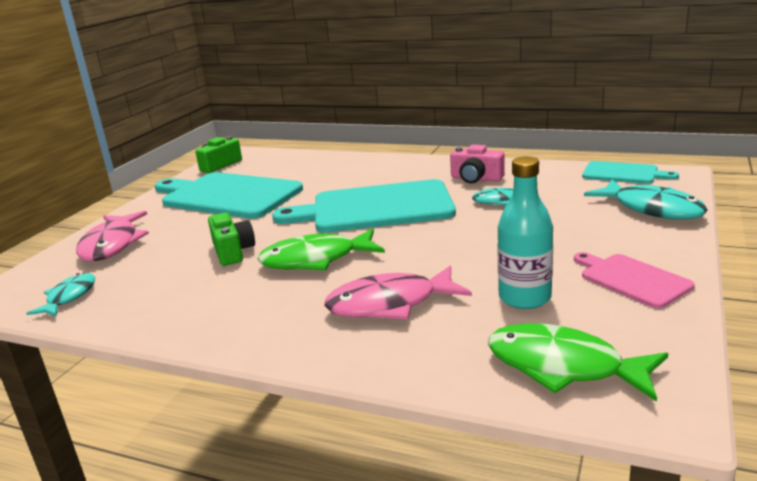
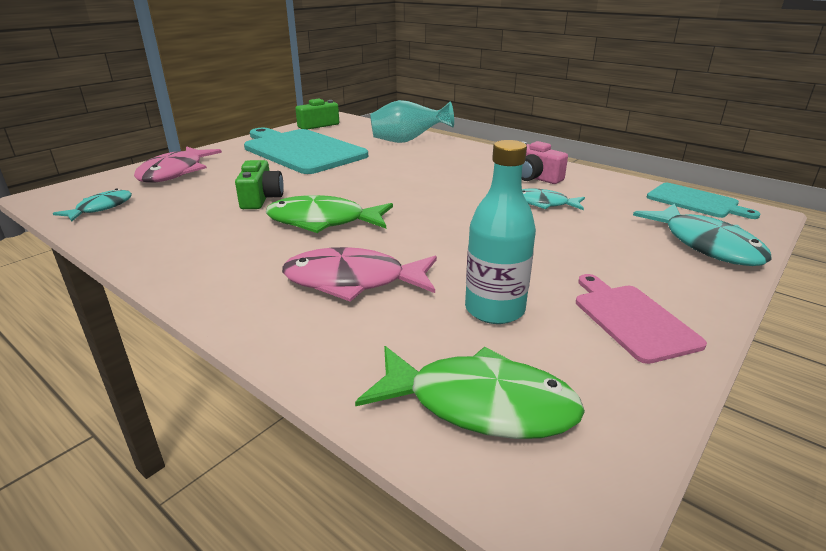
camera: 15 degrees right, 5 degrees up
(329, 165) = (407, 141): none -> turquoise vase
(375, 208) = (417, 186): turquoise cutting board -> none
(563, 367) = (479, 404): green fish -> green fish turned 150 degrees clockwise

